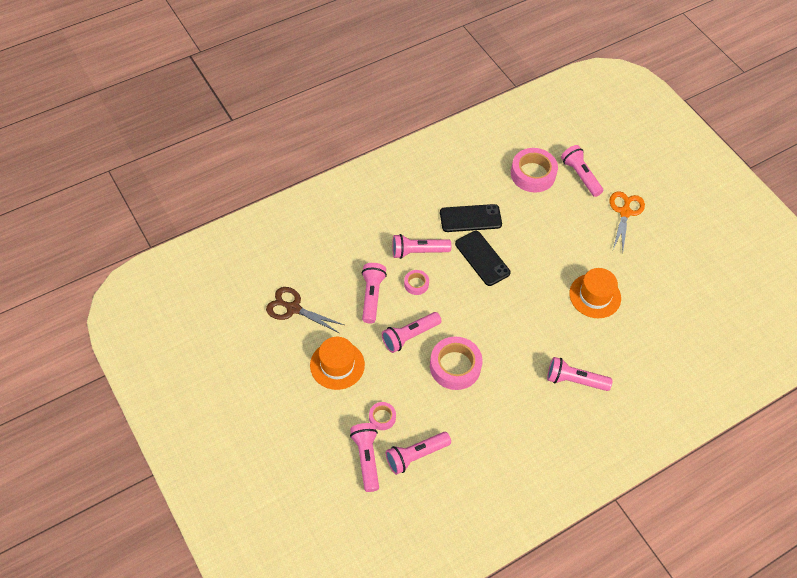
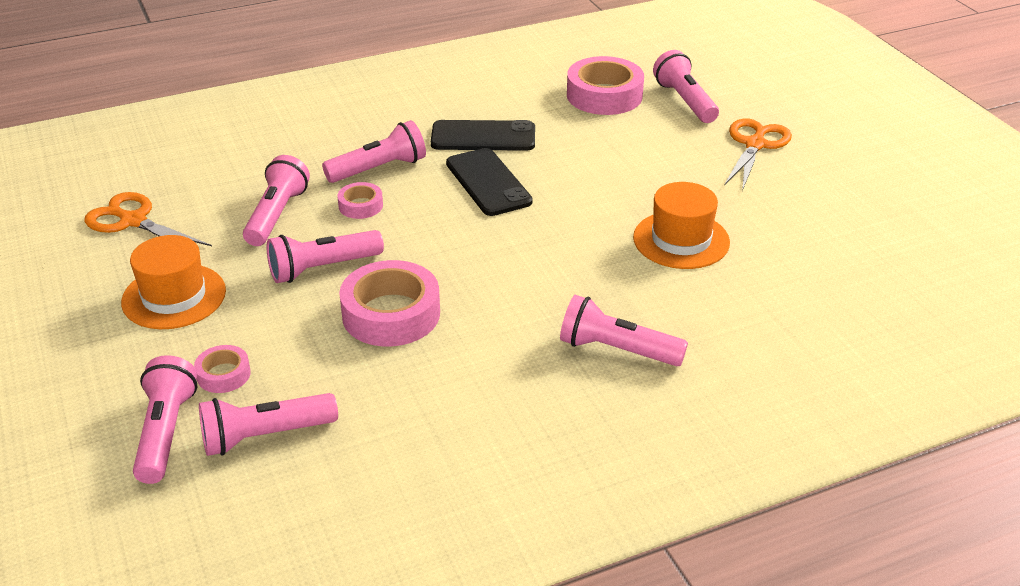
camera: 10 degrees right, 20 degrees down
(293, 308) = (133, 221): brown scissors -> orange scissors
(418, 252) = (379, 169): pink flashlight -> pink flashlight turned 150 degrees clockwise

